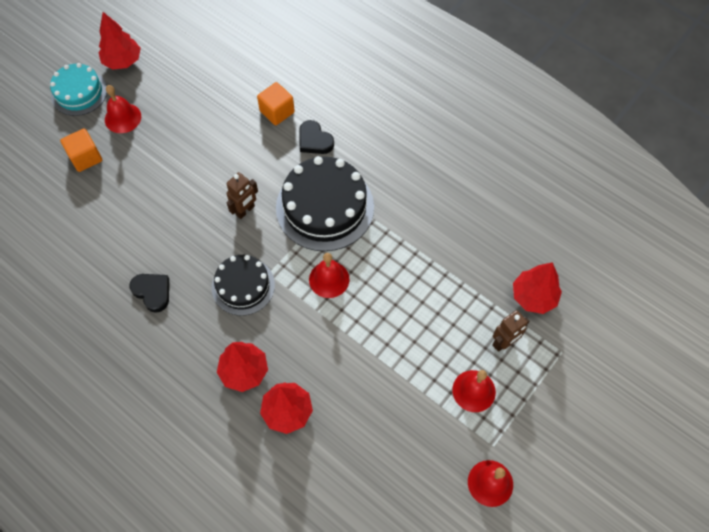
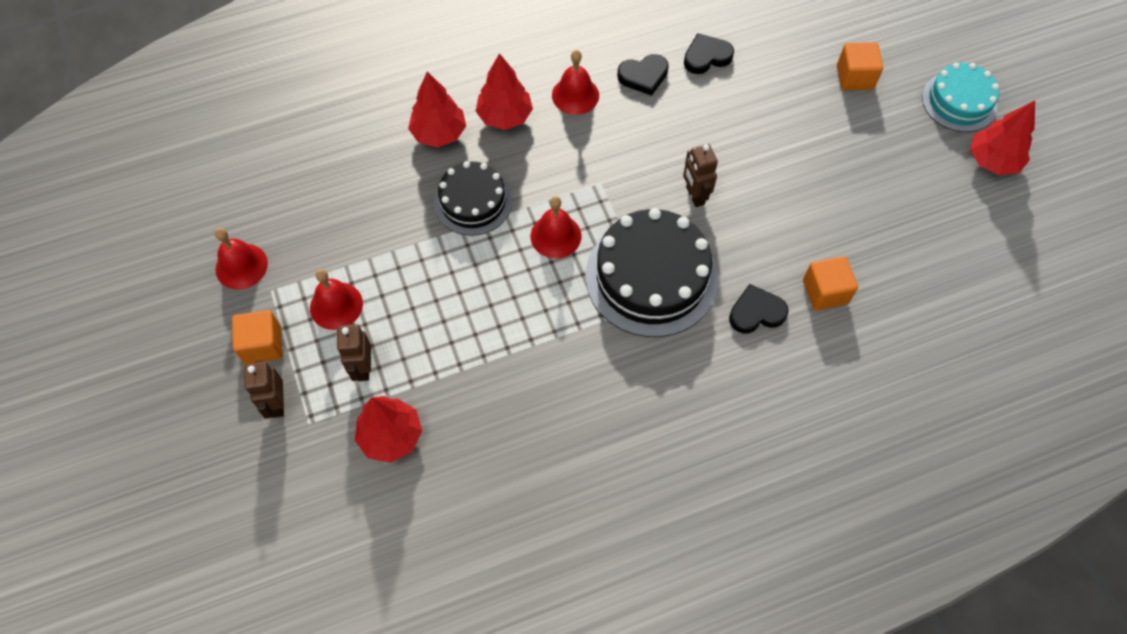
camera: 120 degrees right, 0 degrees up
(111, 258) = (706, 57): none -> black heart
(123, 118) = (897, 130): red bell -> red bell (575, 95)
(243, 286) = (600, 154): black cake -> black cake (473, 201)
(535, 421) = (263, 345): none -> orange cube
(565, 381) = (277, 404): none -> brown robot

